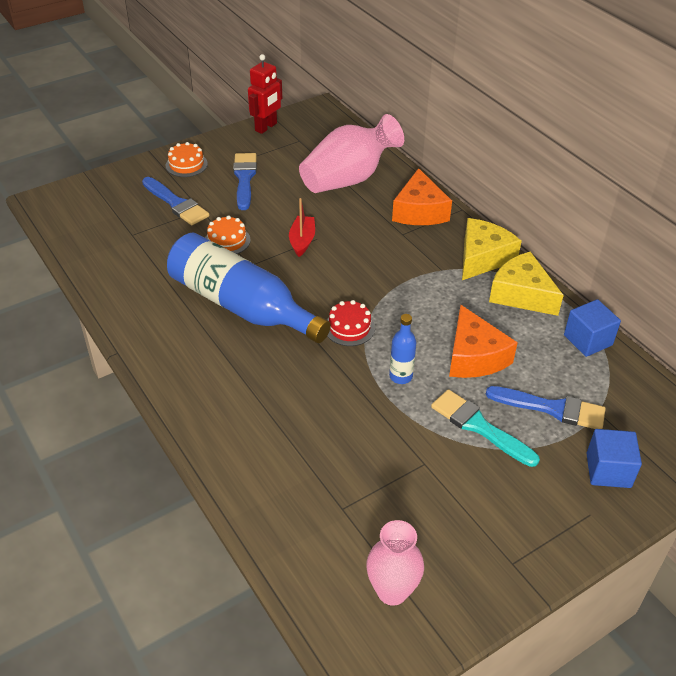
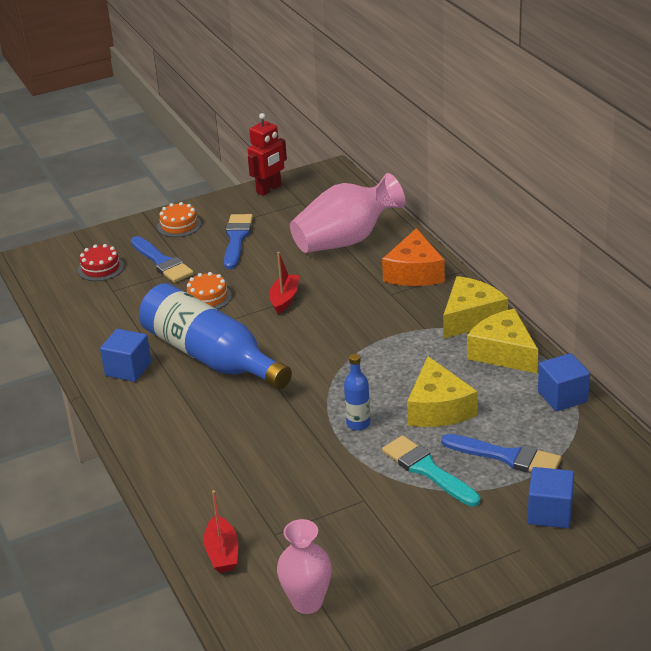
camera: 10 degrees right, 10 degrees down
(161, 321) = (128, 369): none -> blue cube
(293, 534) = (222, 553): none -> red boat
(349, 327) = (316, 379): red cake -> red cake (100, 268)
(474, 356) = (438, 408): orange cheese -> yellow cheese

